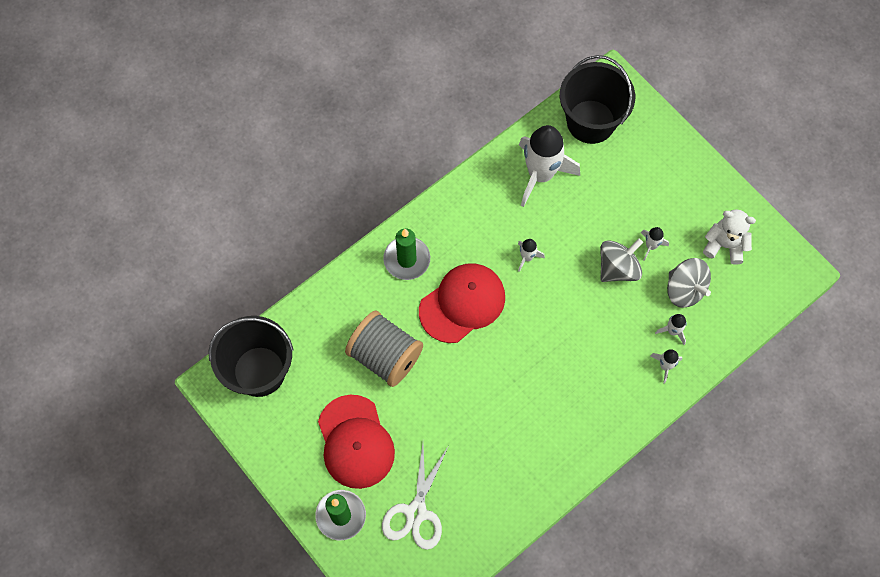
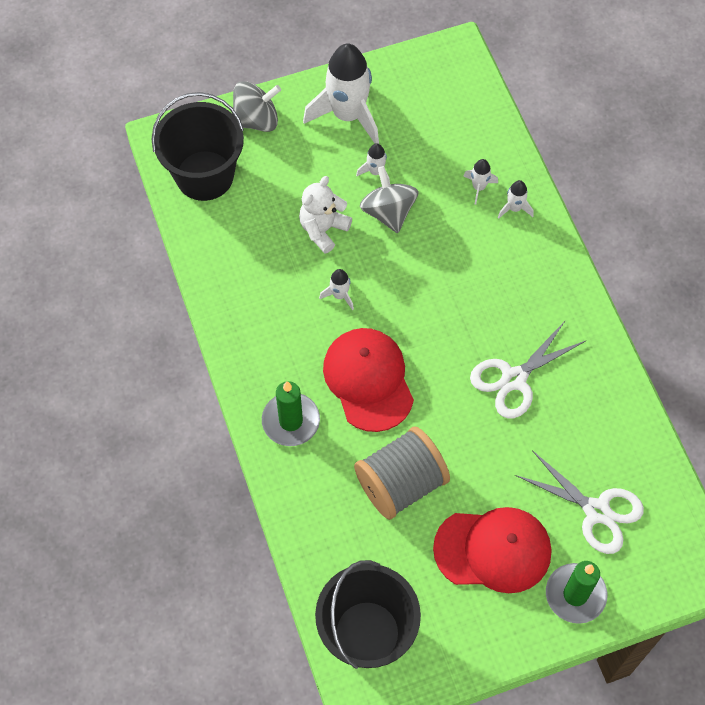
camera: 70 degrees left, 5 degrees down
(506, 413) = (514, 379): none -> white scissors
(540, 174) = (246, 247): white rocket -> white rocket (348, 115)
(684, 289) = (437, 159): grey spinning top -> grey spinning top (256, 120)
(724, 245) = (402, 105): white teddy bear -> white teddy bear (323, 229)

